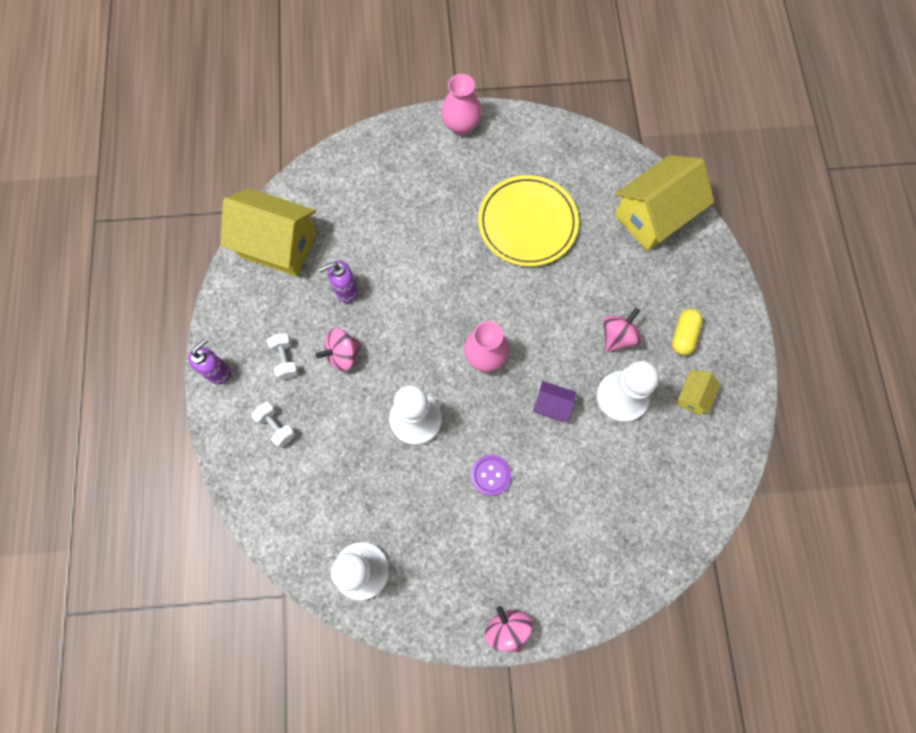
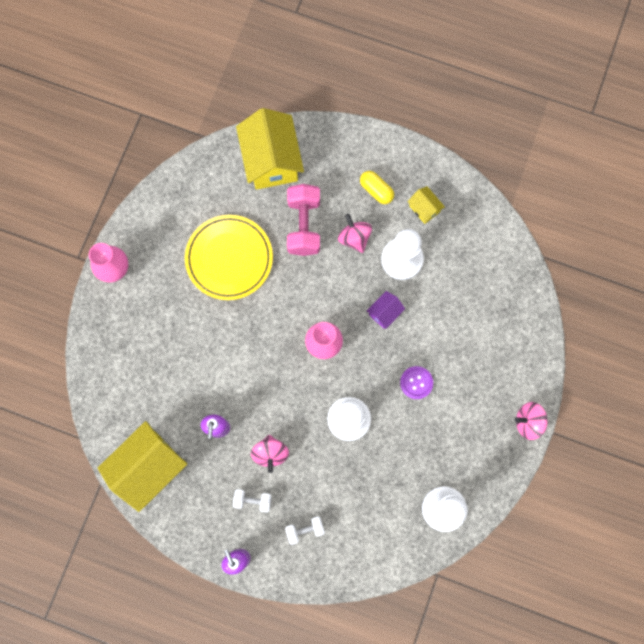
camera: 65 degrees left, 5 degrees up
(602, 279) = (303, 225): none -> pink dumbbell

